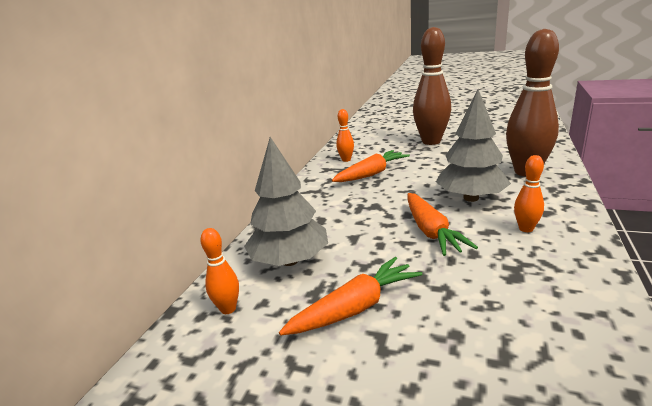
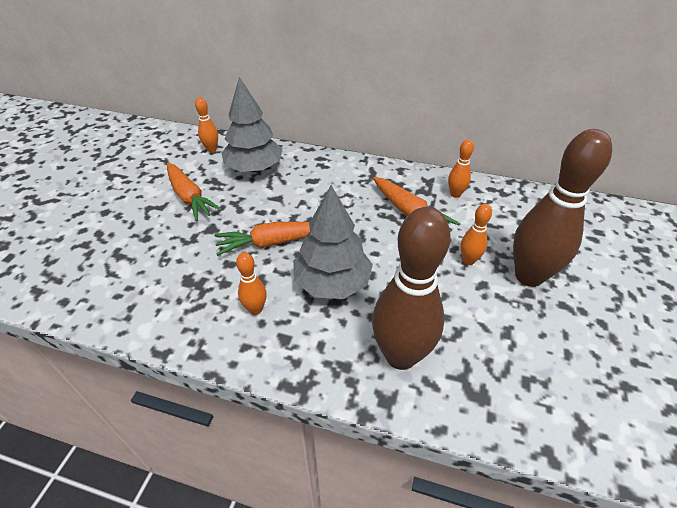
camera: 85 degrees right, 20 degrees up
(423, 155) = (468, 260): none -> orange bowling pin

